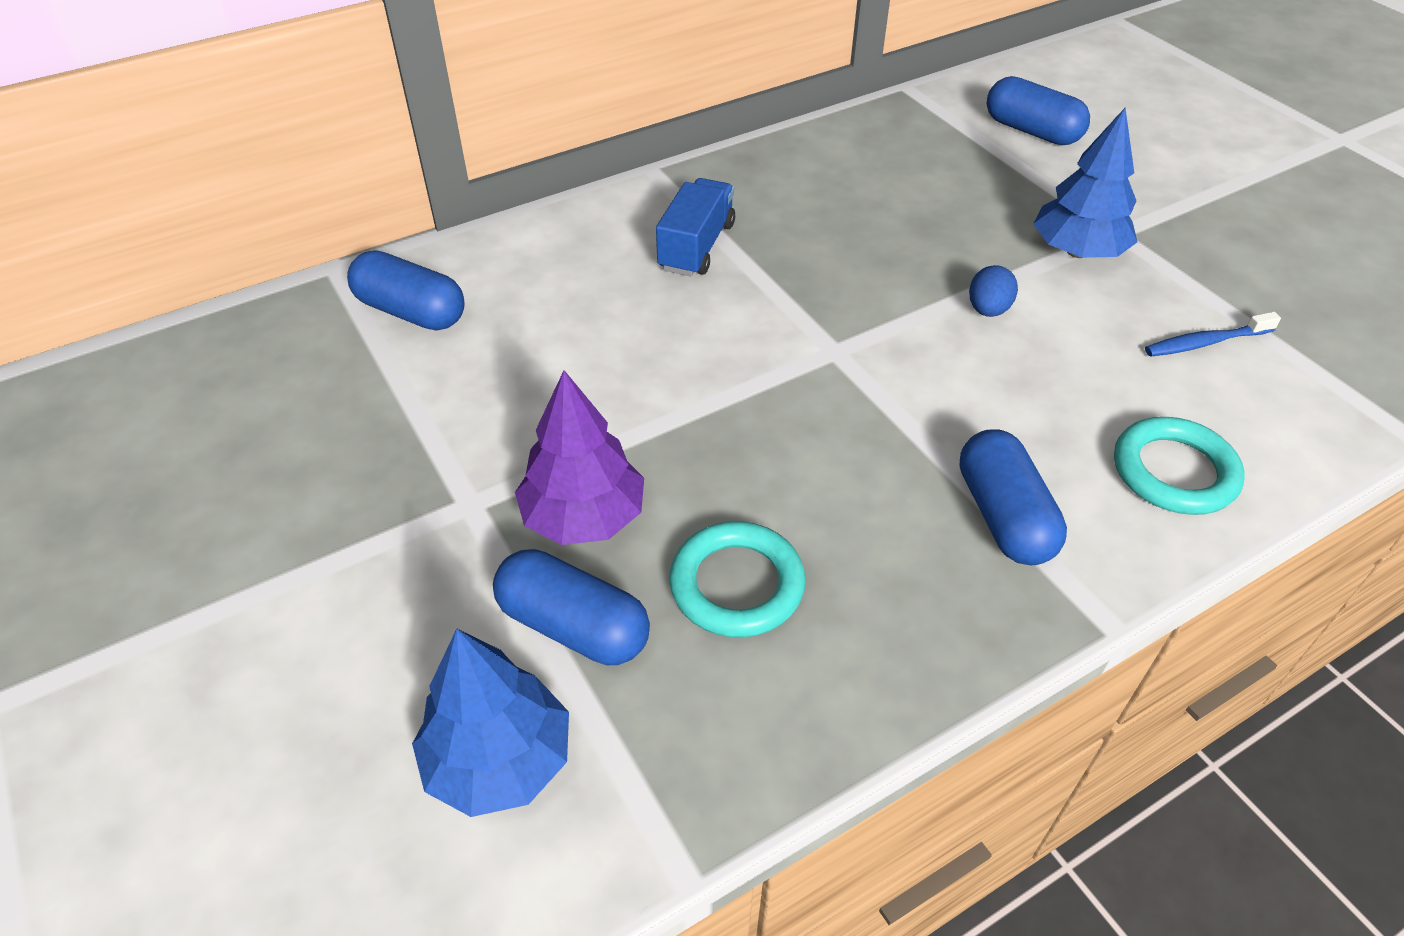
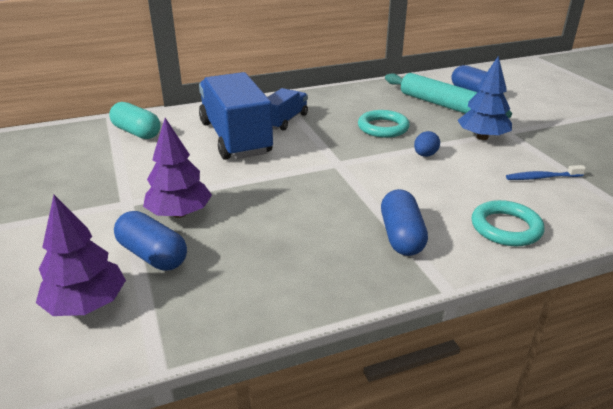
camera: 10 degrees right, 15 degrees down
(411, 312) = (136, 132): blue capsule -> turquoise capsule
(499, 760) = (86, 304): blue tree -> purple tree
(616, 305) = (235, 138): none -> blue truck
(737, 585) = (245, 248): turquoise ring -> turquoise ring (383, 127)
(982, 172) = (442, 105): none -> turquoise rolling pin

